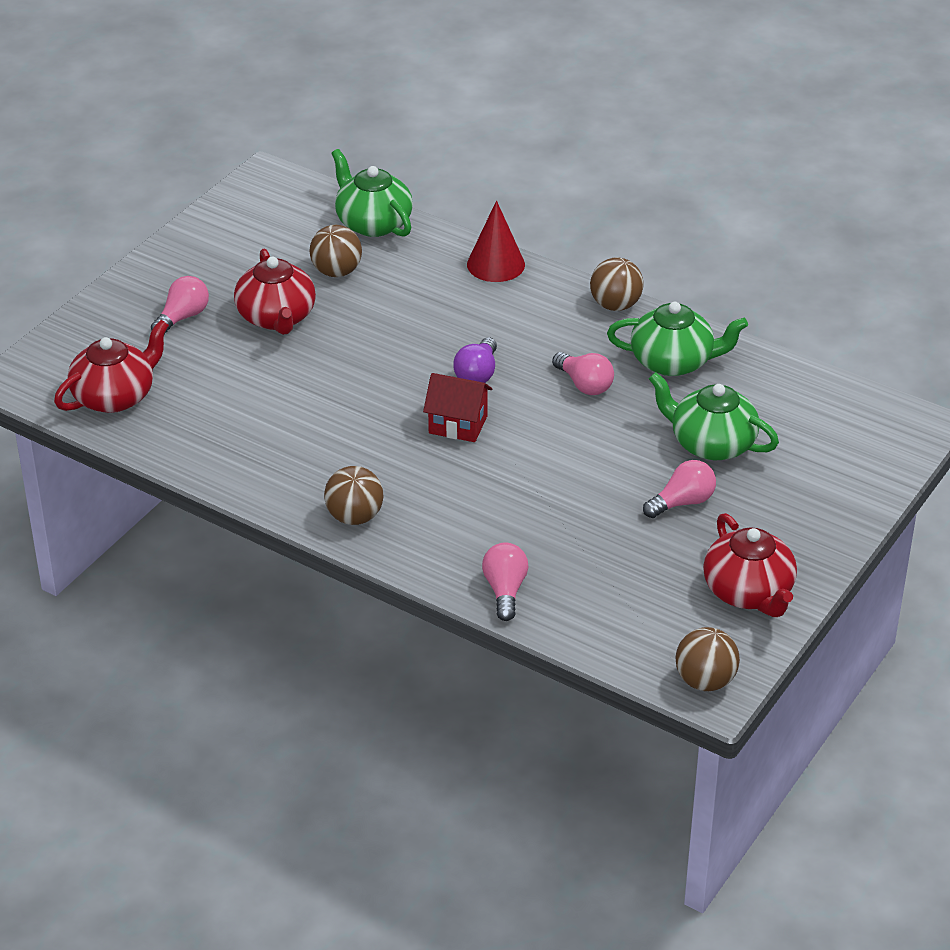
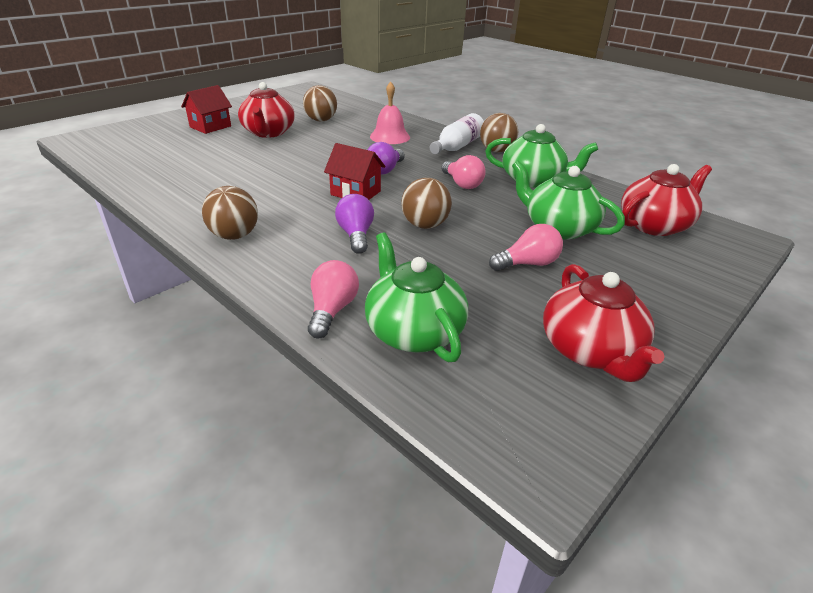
camera: 10 degrees right, 5 degrees down
(115, 396) = (129, 152): red teapot -> red teapot (654, 225)
(182, 317) = (210, 127): pink light bulb -> red house
(373, 223) = (356, 106): green teapot -> green teapot (413, 331)
(456, 297) = (390, 137): none -> pink bell
(487, 493) = (356, 235): none -> purple light bulb
(496, 264) = (422, 127): red cone -> none
(559, 304) = (457, 146): none -> white bottle
(705, 681) = (530, 449): brown ball -> brown ball (425, 225)

